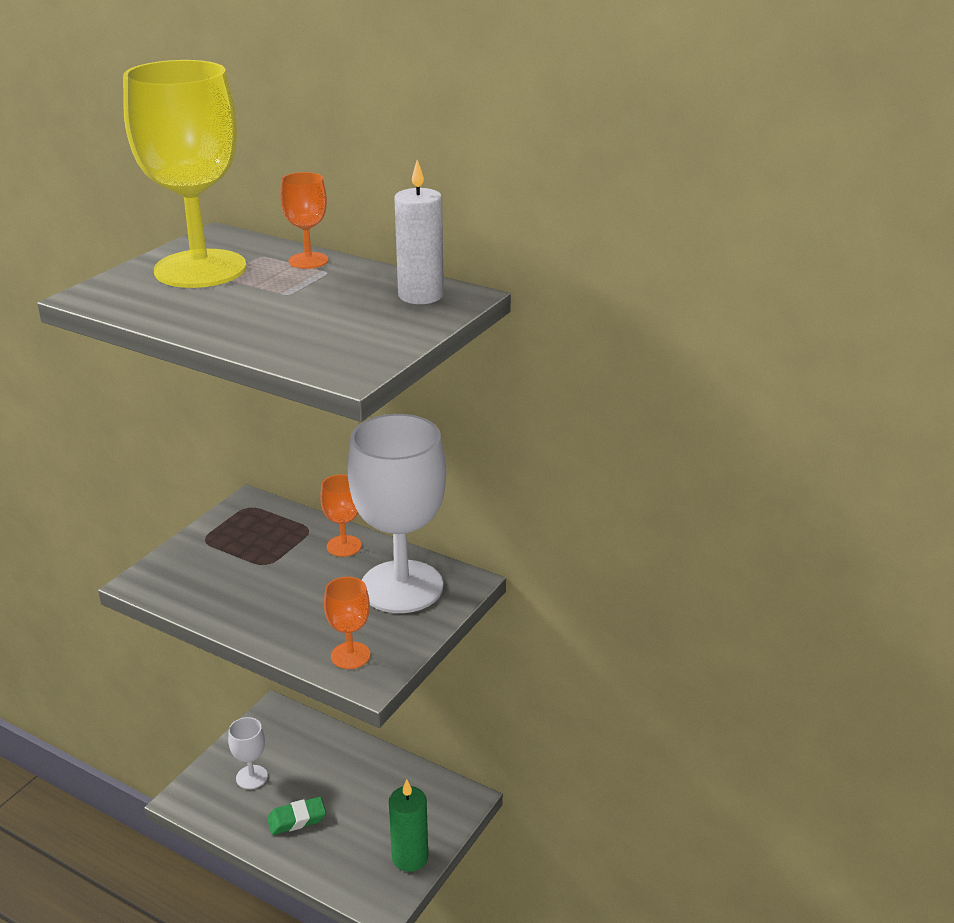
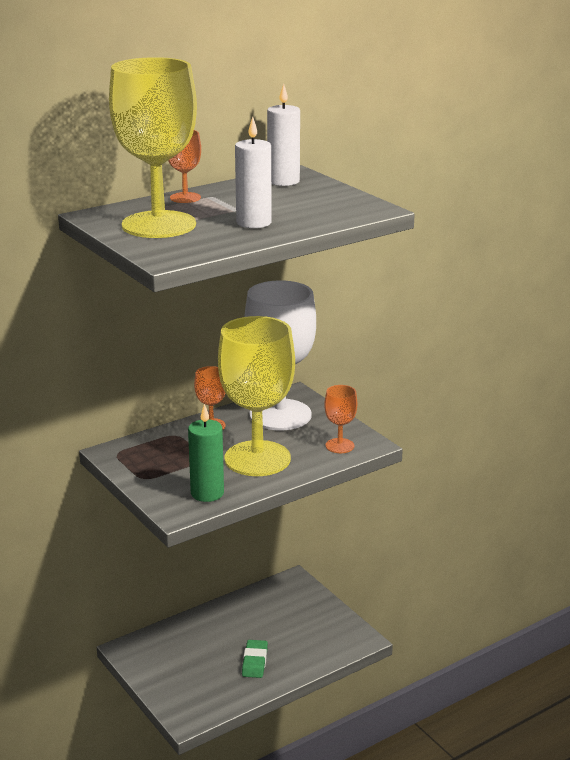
camera: 65 degrees left, 5 degrees down
(239, 312) = (254, 223): none -> white candle
(251, 777) = (192, 676): white goblet -> none
(284, 601) = (257, 459): none -> yellow goblet
(410, 857) = (328, 617): green candle -> green candle (207, 493)

